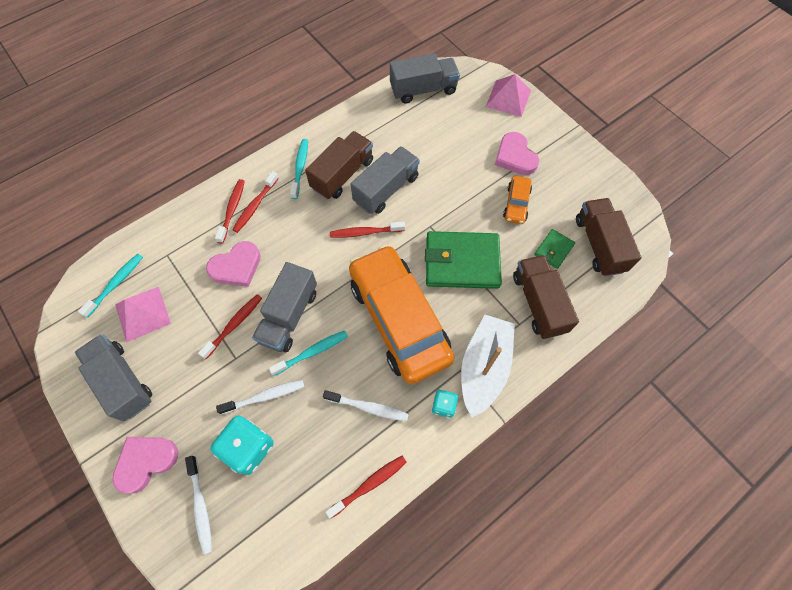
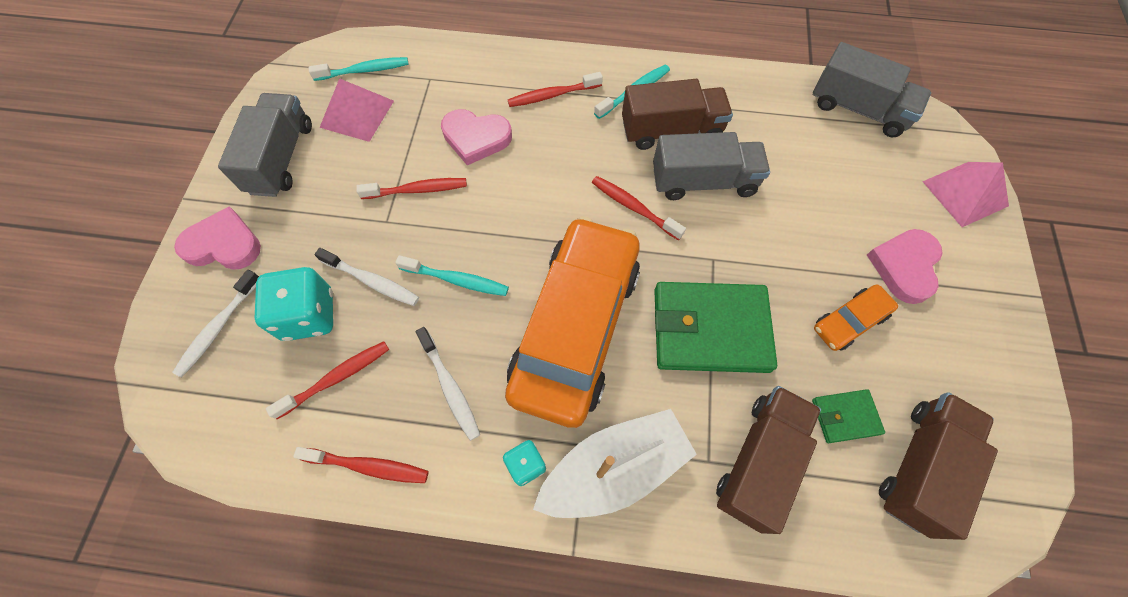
camera: 45 degrees right, 0 degrees up
(232, 210) = (527, 83): red toothbrush -> red toothbrush (337, 378)
(289, 316) = (473, 225): grey truck -> none
(462, 262) = (710, 329): green wallet -> green wallet turned 45 degrees counterclockwise

